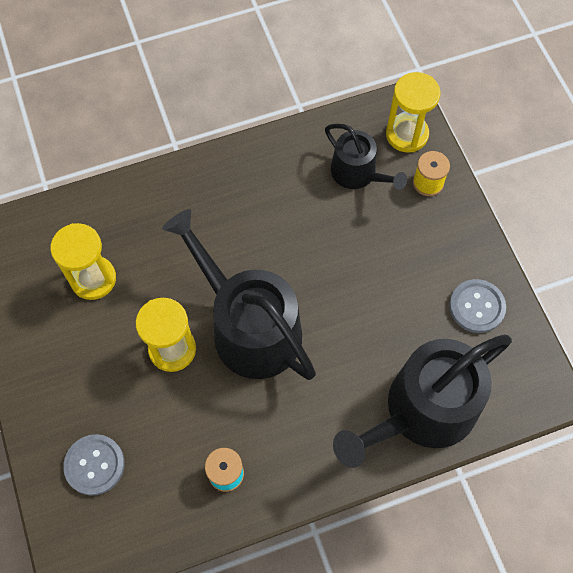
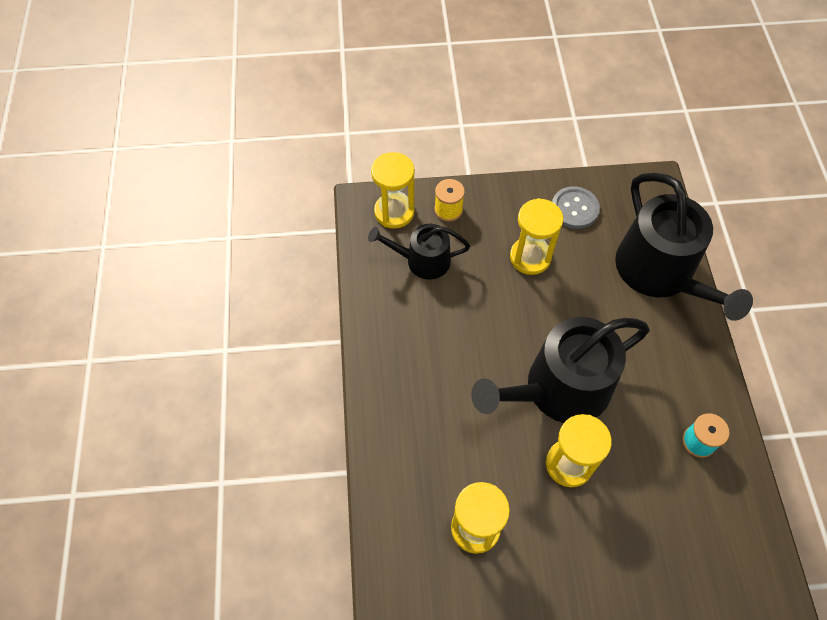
camera: 75 degrees left, 5 degrees down
(94, 465) = (678, 563): grey button -> none
(357, 173) = (422, 260): black watering can -> black watering can turned 150 degrees counterclockwise
(396, 272) = (530, 257): none -> yellow hourglass

